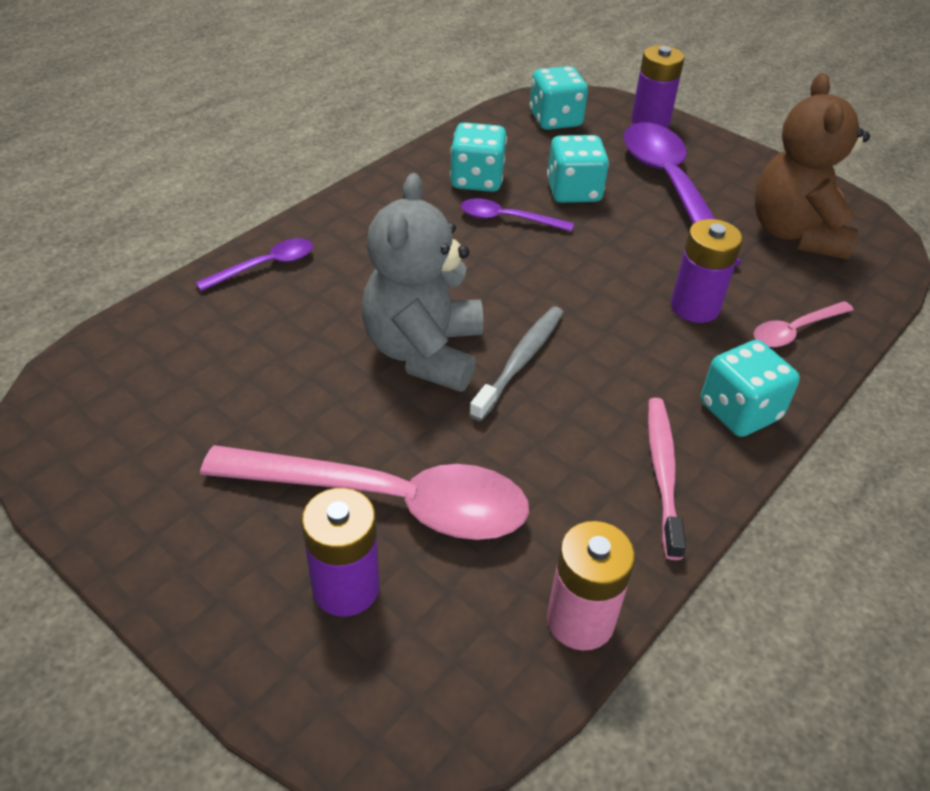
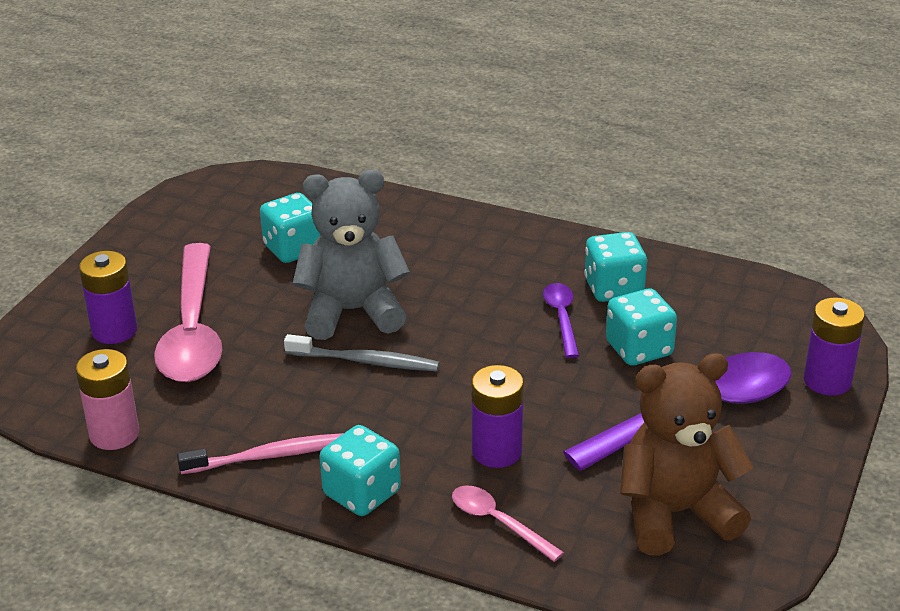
camera: 75 degrees right, 10 degrees down
(265, 266) = (413, 215): purple spoon -> none
(555, 120) = (769, 315): turquoise dice -> turquoise dice (294, 249)

